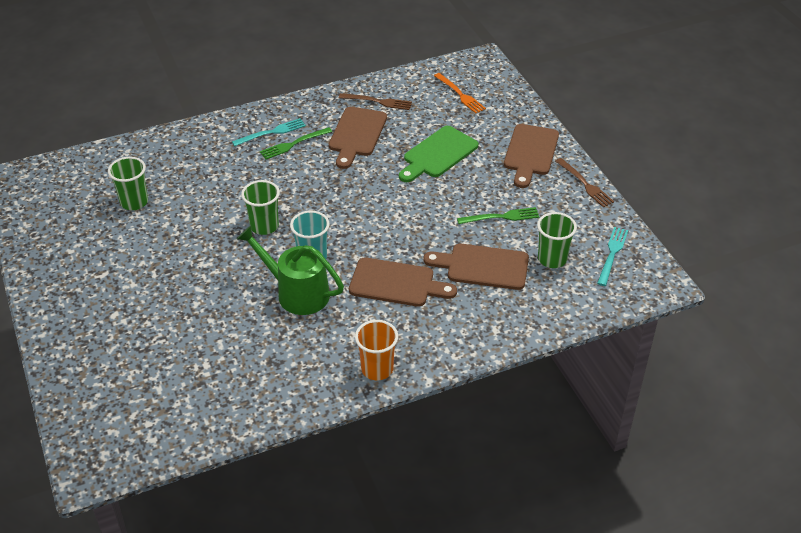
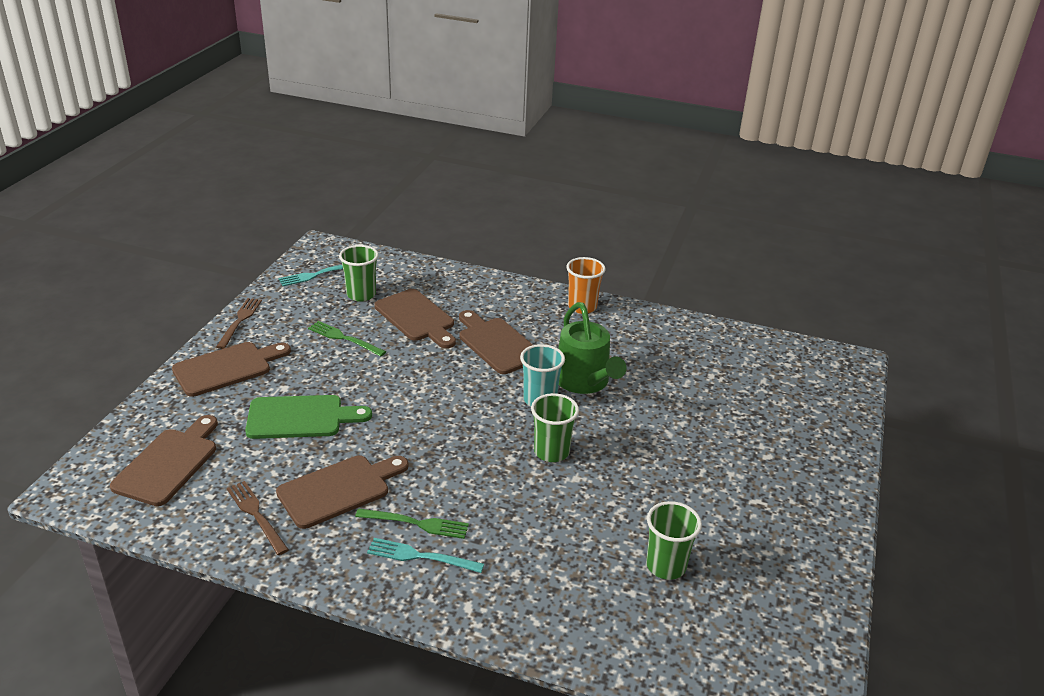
camera: 140 degrees left, 10 degrees down
(460, 95) = (169, 463): orange fork -> brown cutting board

